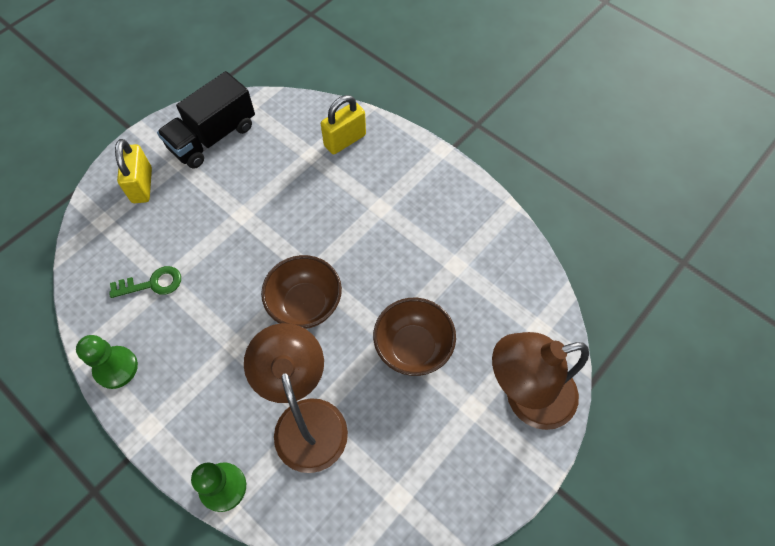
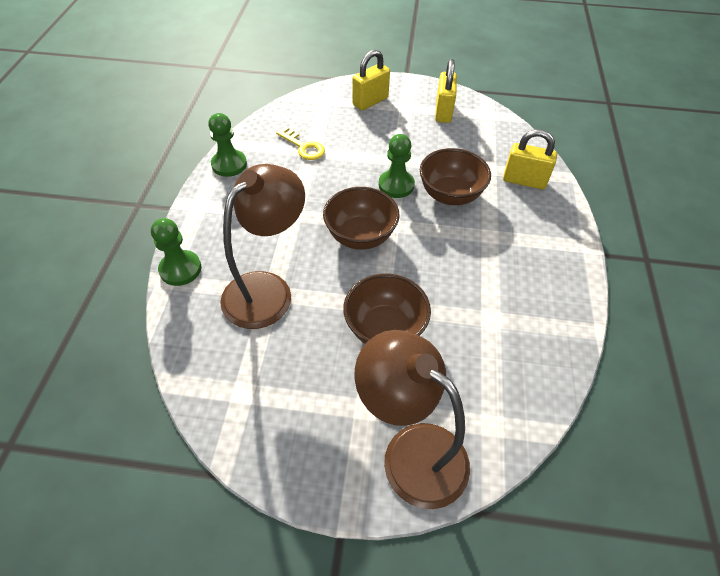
camera: 55 degrees right, 10 degrees down
(152, 283) = (303, 147): green key -> yellow key
(213, 137) = (443, 112): black truck -> yellow padlock
(270, 237) = (396, 185): none -> green pawn
(316, 204) = (450, 195): none -> brown bowl

